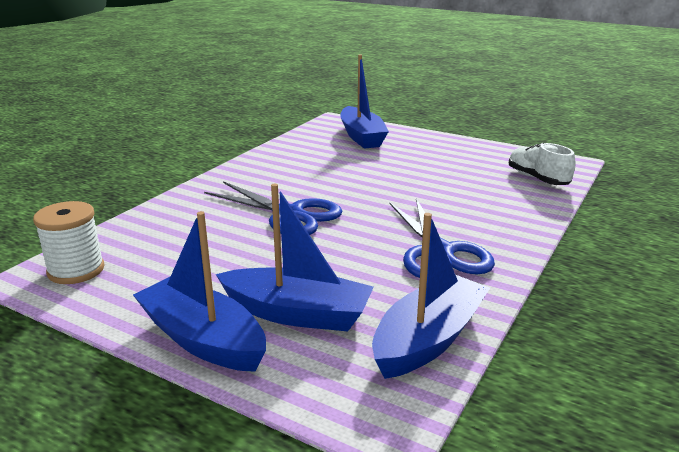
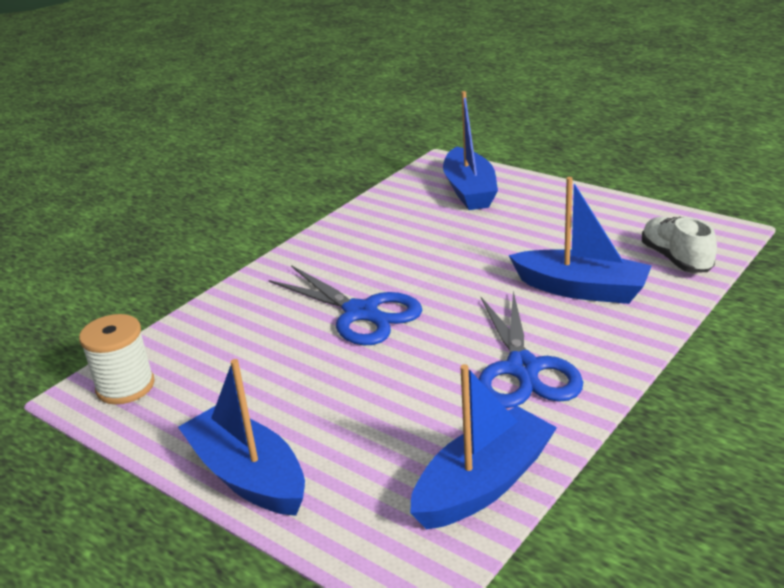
camera: 10 degrees right, 5 degrees up
(297, 313) = (349, 447): blue boat -> blue boat (581, 289)

